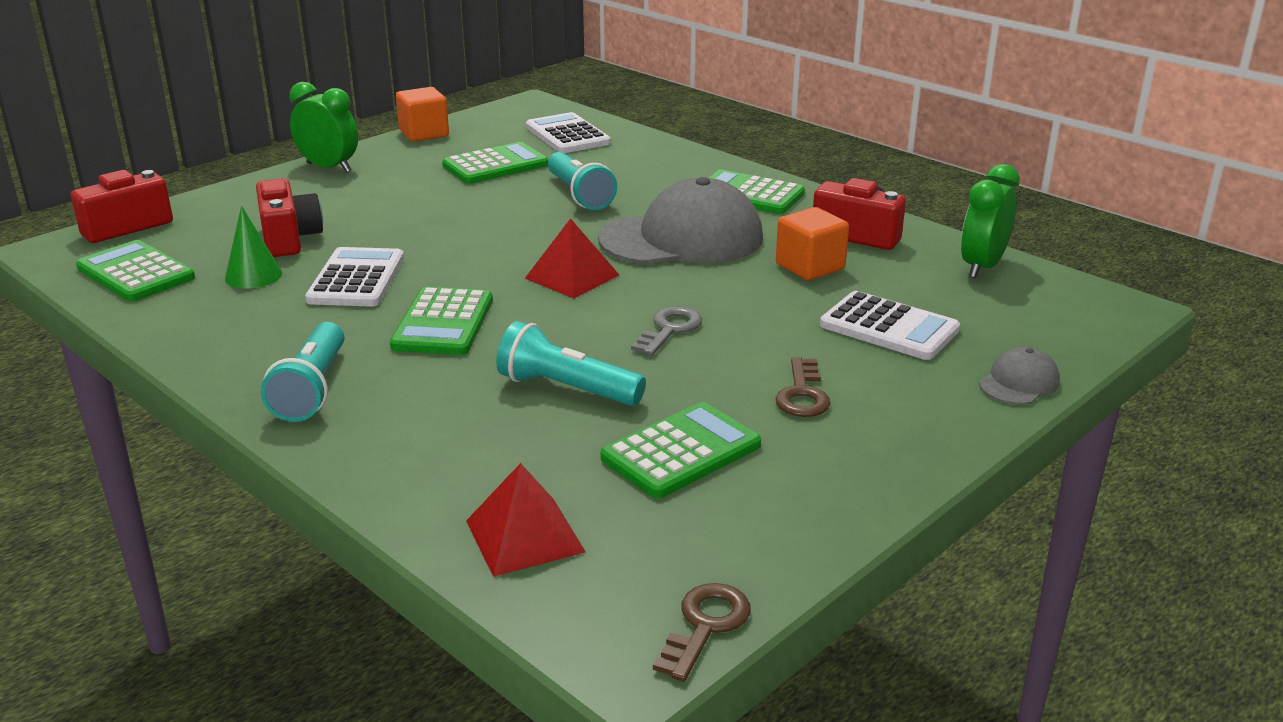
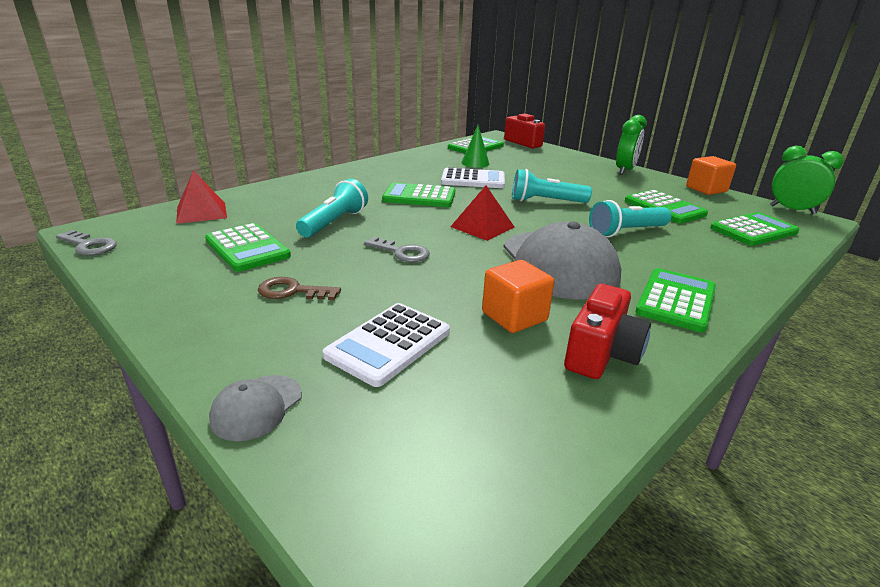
camera: 90 degrees right, 0 degrees up
(289, 238) = (520, 167): red camera -> none
(312, 389) = (357, 176): turquoise flashlight -> turquoise flashlight (546, 201)
(567, 135) = (753, 230): white calculator -> green calculator
(705, 625) = (89, 245): brown key -> grey key
(982, 267) = (537, 438): green clock -> green clock (792, 210)
(1019, 382) = (257, 407): grey cap -> grey cap turned 75 degrees clockwise

